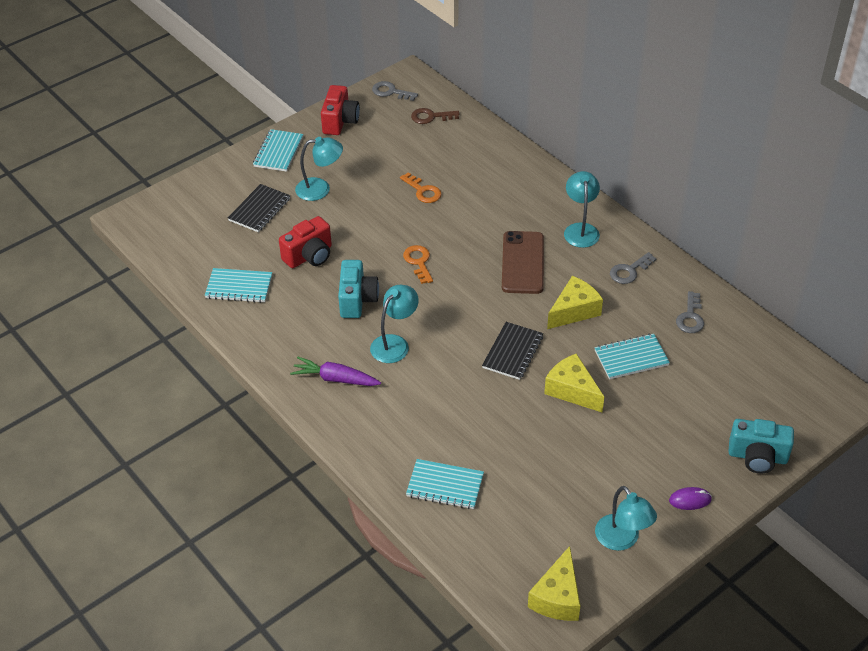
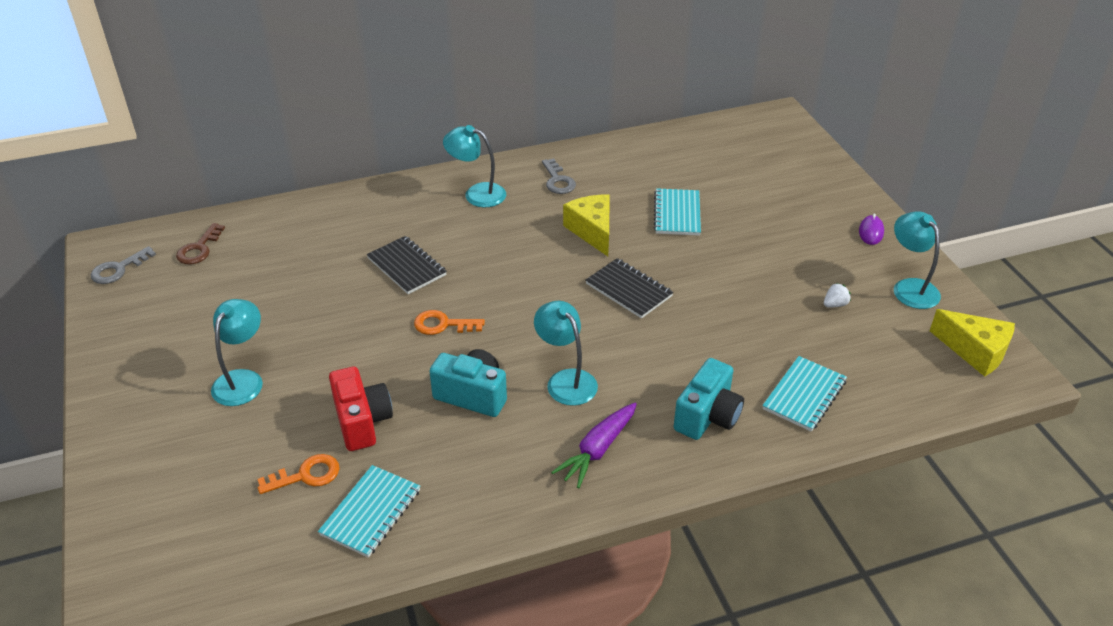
camera: 70 degrees left, 5 degrees down
(259, 209) = (231, 453): black notebook -> black notebook (407, 267)
(278, 152) = (130, 404): turquoise notebook -> none
(340, 121) = (128, 328): red camera -> none
(423, 191) = (324, 289): orange key -> orange key (306, 475)
(522, 263) = (499, 246): brown phone -> none
(567, 488) = (835, 304): none -> white strawberry
(572, 390) = (703, 264): yellow cheese -> none
(622, 540) = (910, 287): turquoise lamp -> turquoise lamp turned 105 degrees counterclockwise
(690, 317) = (641, 164): grey key -> none
(757, 457) = (831, 179): turquoise camera -> turquoise camera (707, 416)

